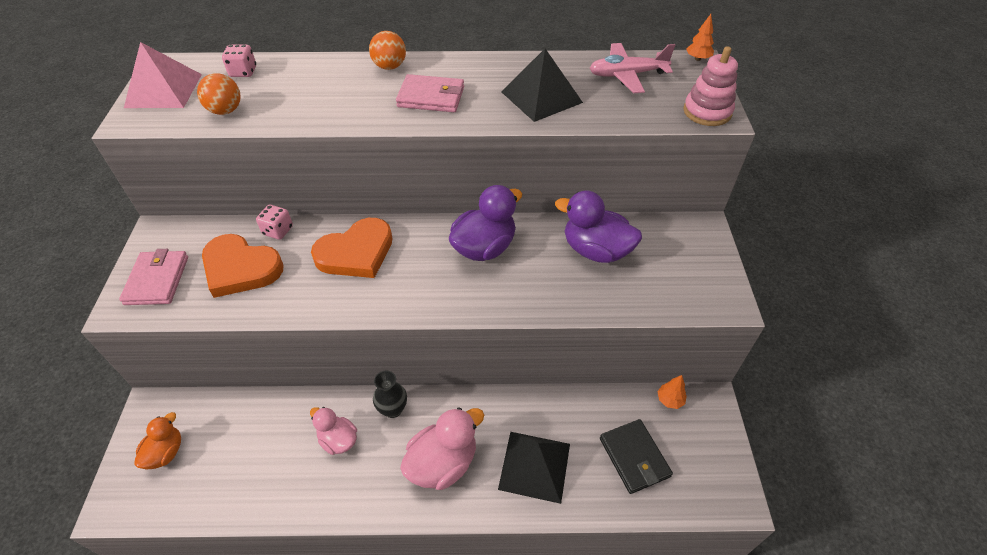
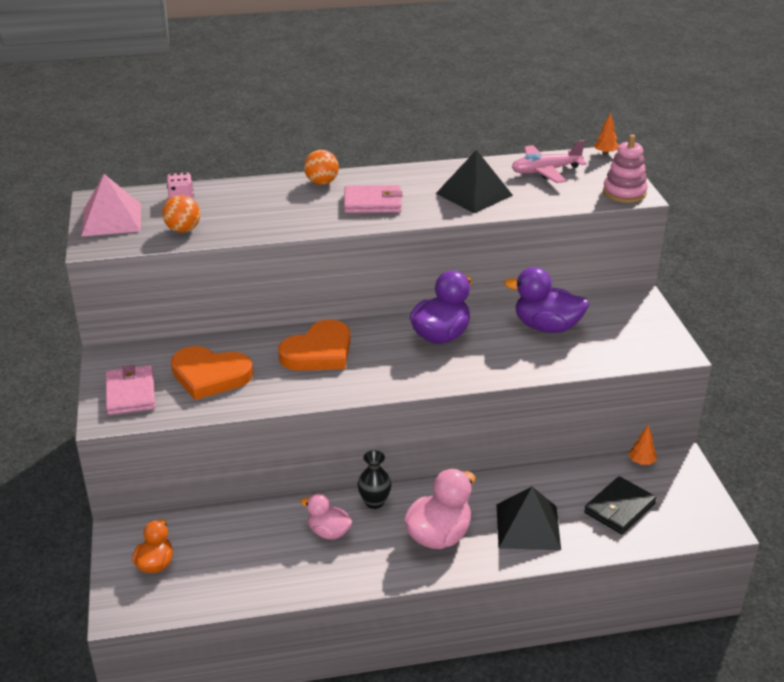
camera: 10 degrees left, 15 degrees down
(278, 231) = (232, 343): pink dice -> none
(634, 457) = (619, 508): black wallet -> black wallet turned 75 degrees clockwise

